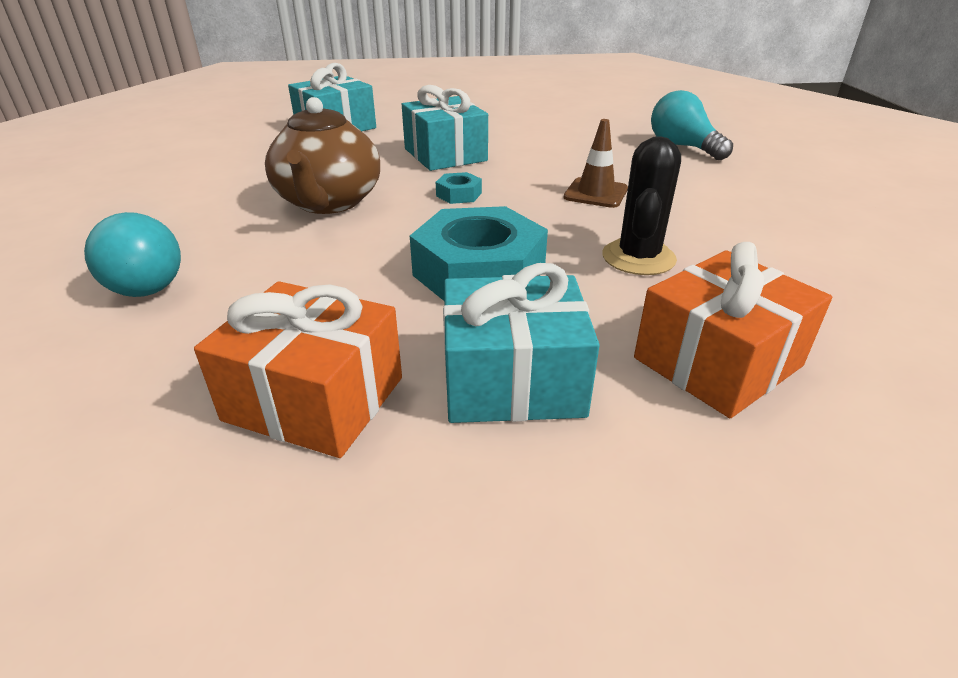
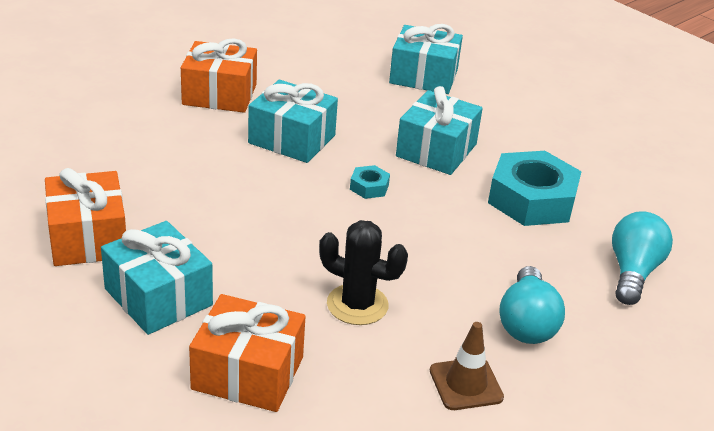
camera: 50 degrees right, 0 degrees up
(139, 282) = (131, 128): turquoise light bulb -> turquoise light bulb (526, 323)
(185, 211) = (219, 95): none -> orange gift
(329, 202) = (292, 139): brown teapot -> turquoise gift
(479, 272) = (263, 241): turquoise nut -> turquoise nut (532, 199)
(595, 193) = (451, 251): brown traffic cone -> brown traffic cone (466, 384)
(638, 258) = (357, 305): black cactus -> black cactus turned 45 degrees clockwise

